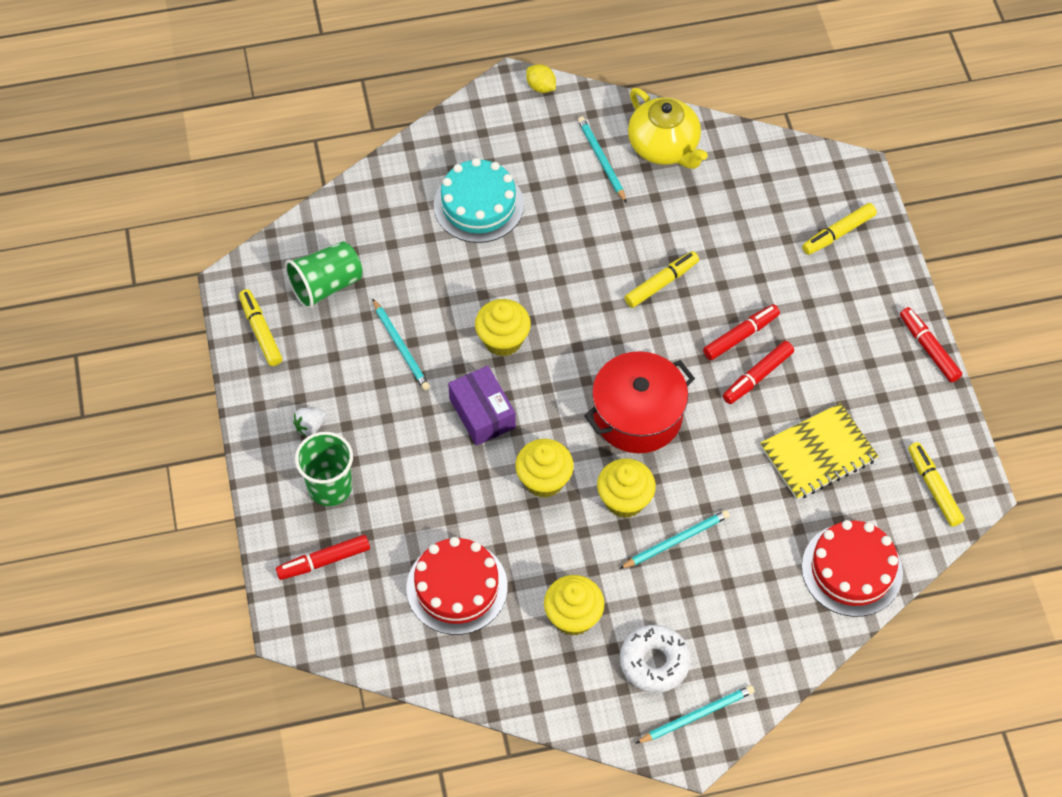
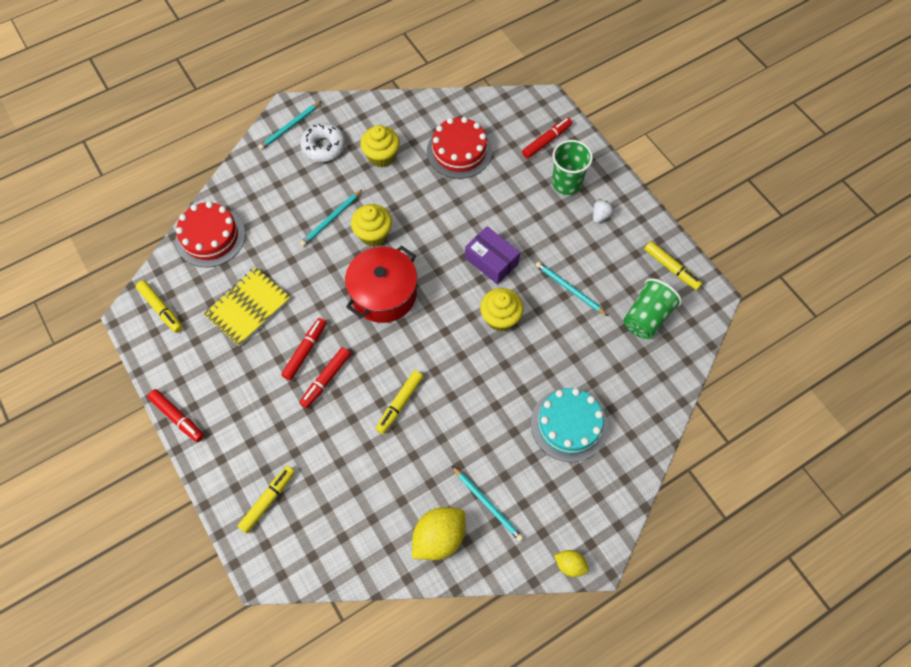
camera: 160 degrees right, 5 degrees up
(544, 480) = (431, 230): yellow cupcake -> none
(664, 147) = (439, 537): yellow teapot -> yellow lemon

